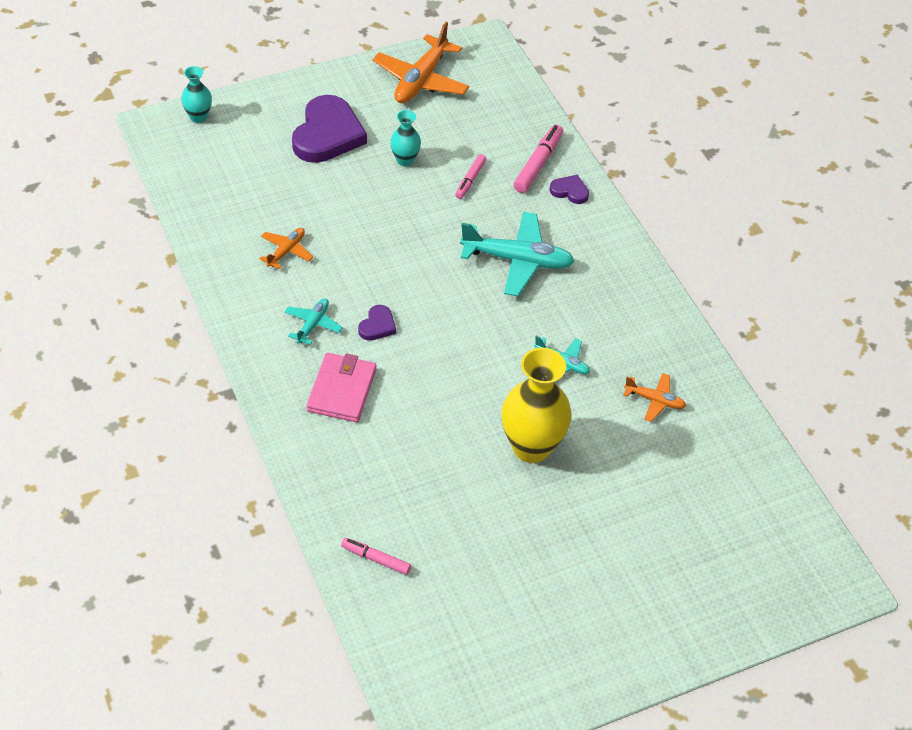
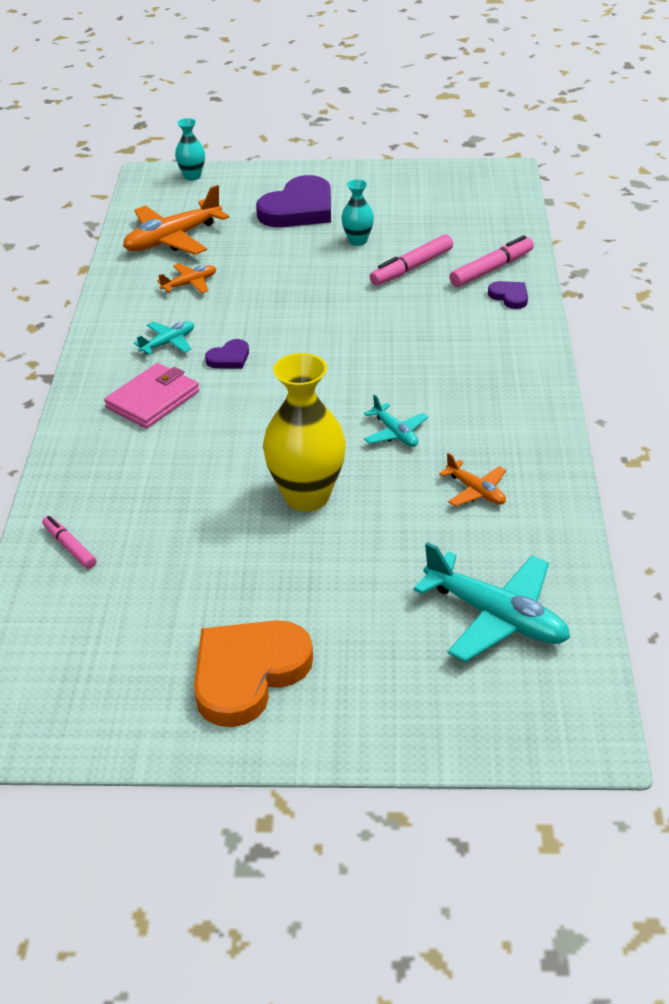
camera: 30 degrees right, 10 degrees down
(421, 80) = (420, 187): orange plane -> orange plane (173, 239)
(470, 180) = (411, 268): pink marker -> pink marker, size x1.57
(517, 260) = (412, 339): turquoise plane -> turquoise plane (496, 617)
(588, 621) = (248, 673): none -> orange heart

